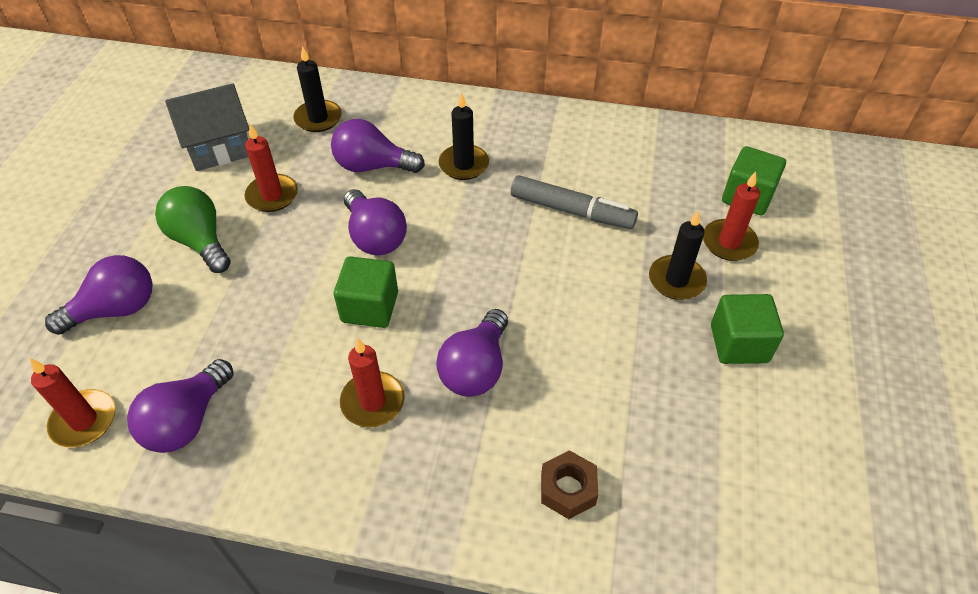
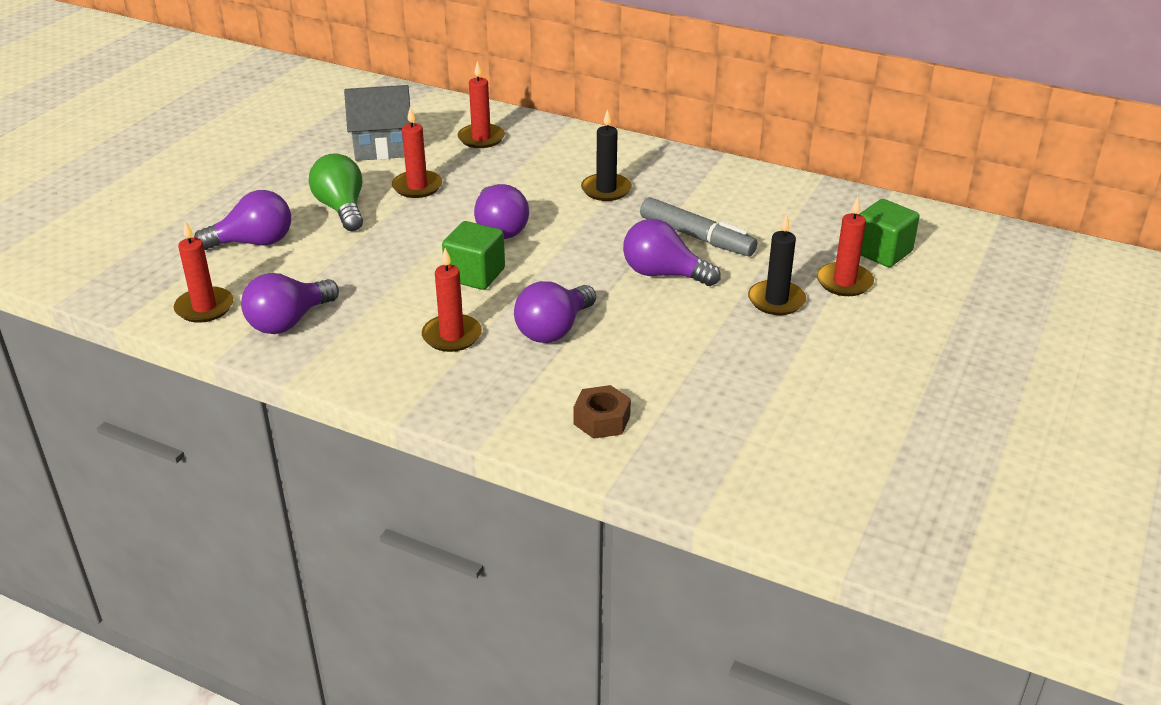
camera: 15 degrees right, 15 degrees down
(318, 118) = (481, 138): black candle -> red candle
(373, 166) = (518, 179): purple light bulb -> purple light bulb (663, 274)
(739, 343) = (815, 353): green cube -> none

